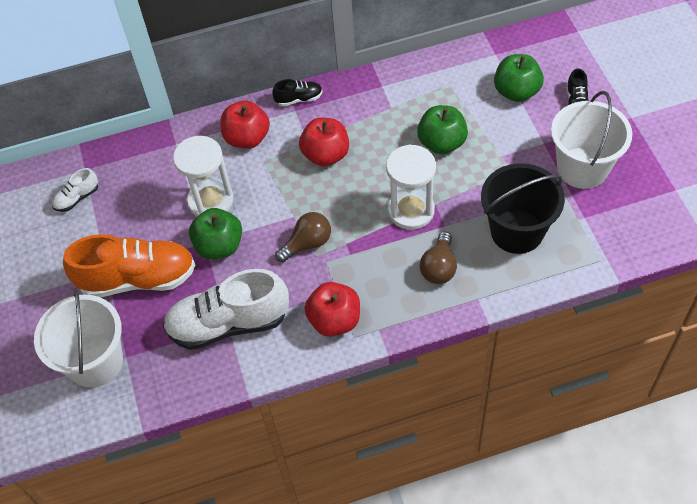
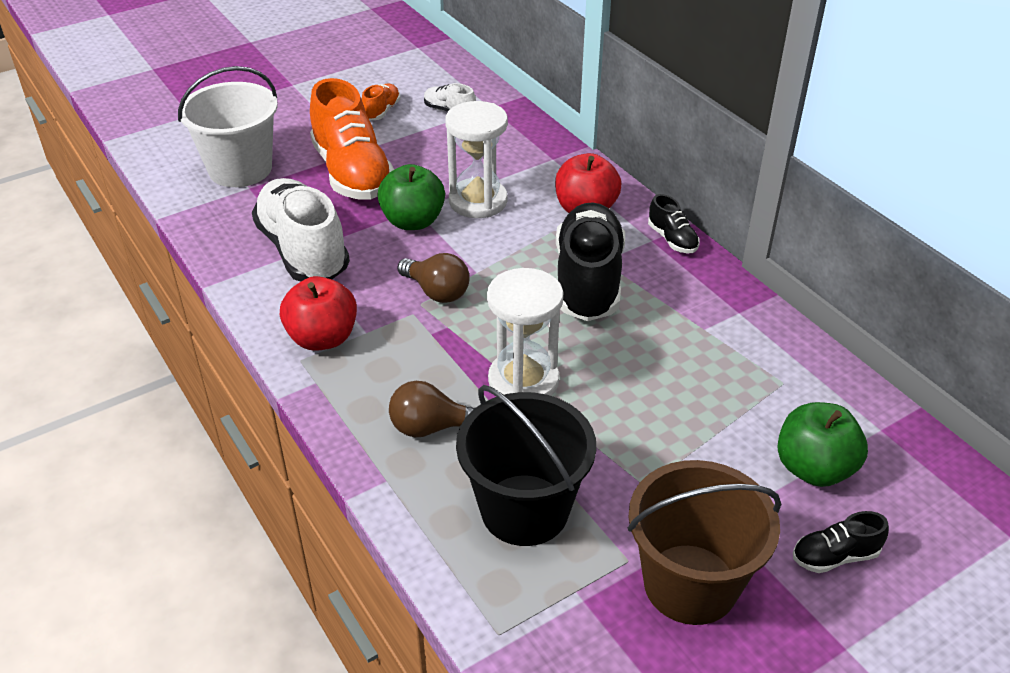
camera: 70 degrees right, 15 degrees down
(53, 246) = (381, 111): none -> orange shoe
(326, 155) = (588, 281): red apple -> black shoe
(441, 143) = (662, 393): green apple -> none
(582, 168) = (690, 584): white bucket -> brown bucket

